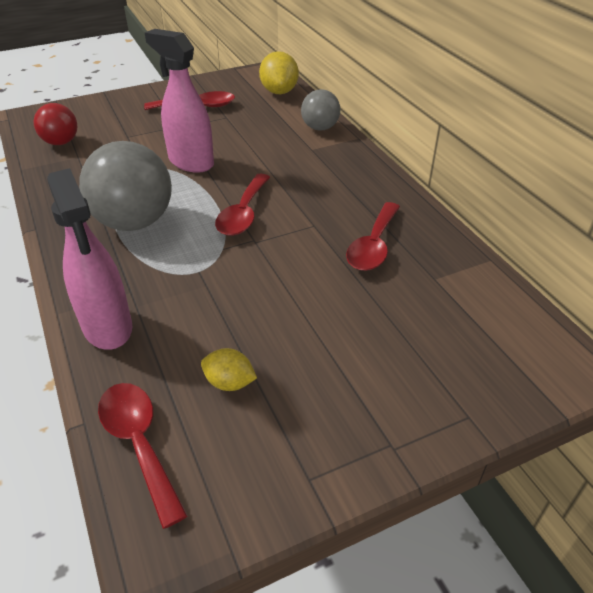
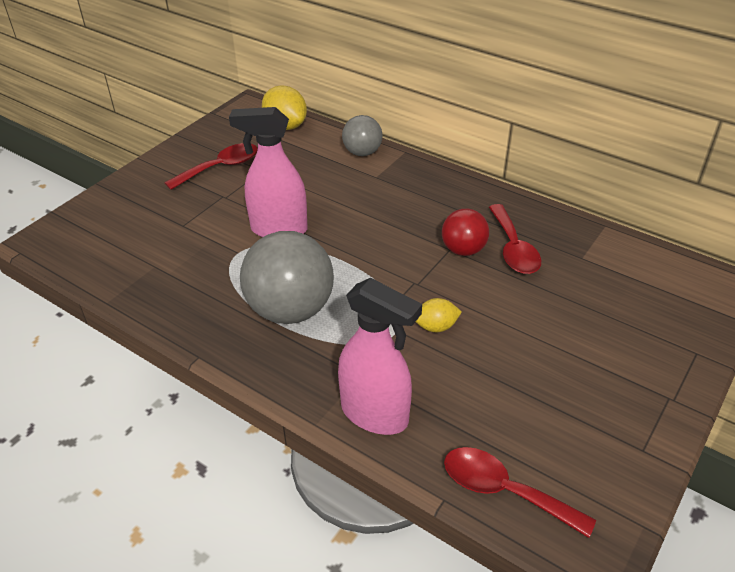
camera: 30 degrees left, 0 degrees up
(61, 142) = (117, 257): red ball -> red ball (463, 250)
(229, 382) = (520, 410): yellow lemon -> yellow lemon (436, 327)
(243, 214) = (381, 262): red spoon -> none

